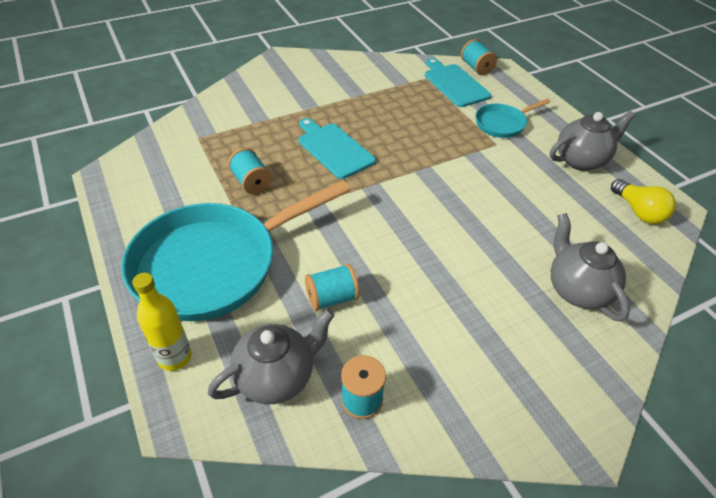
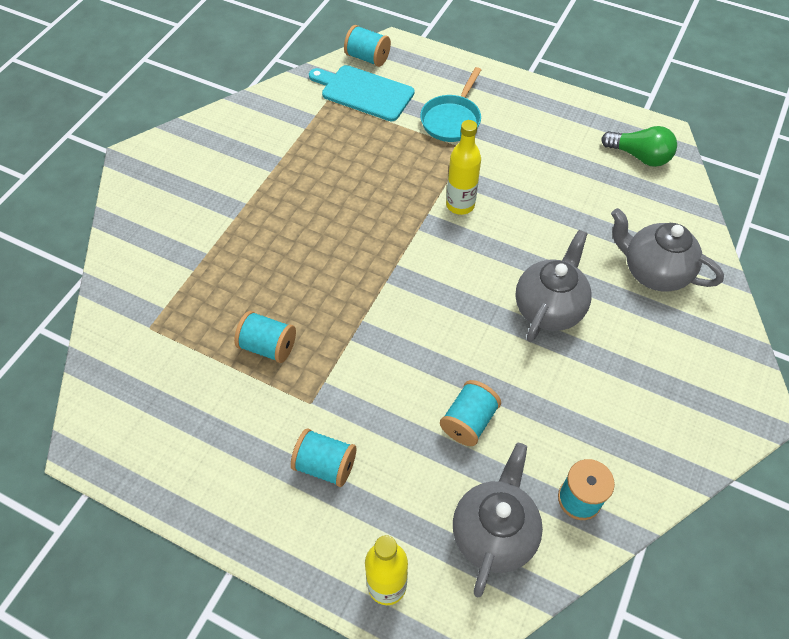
camera: 35 degrees left, 10 degrees up
(214, 264) = (325, 465): turquoise pan -> turquoise spool
(334, 149) = (315, 250): turquoise cutting board -> none
(459, 172) = (460, 205): none -> yellow bottle
(581, 160) = (553, 125): grey teapot -> grey teapot (549, 308)
(638, 211) = (639, 156): yellow light bulb -> green light bulb

